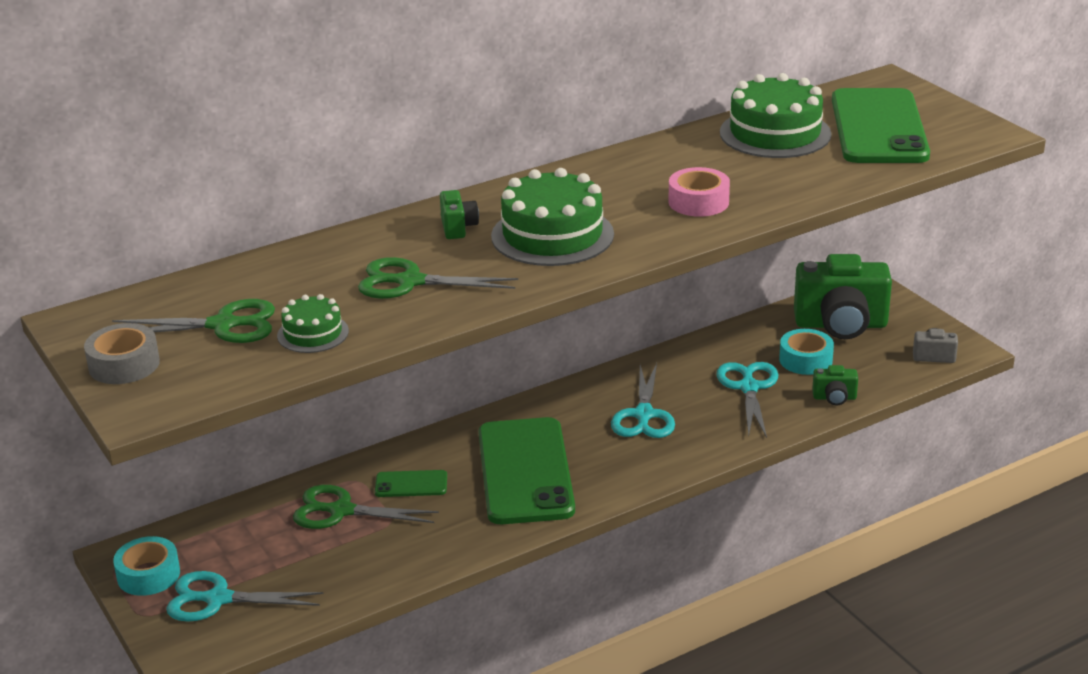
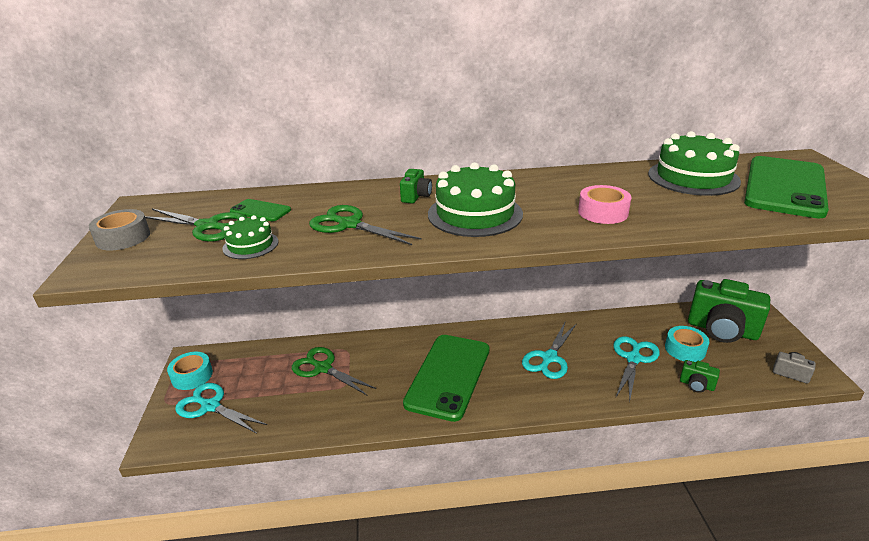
camera: 25 degrees right, 0 degrees up
(411, 484) = (375, 363): green phone -> green phone (260, 211)

